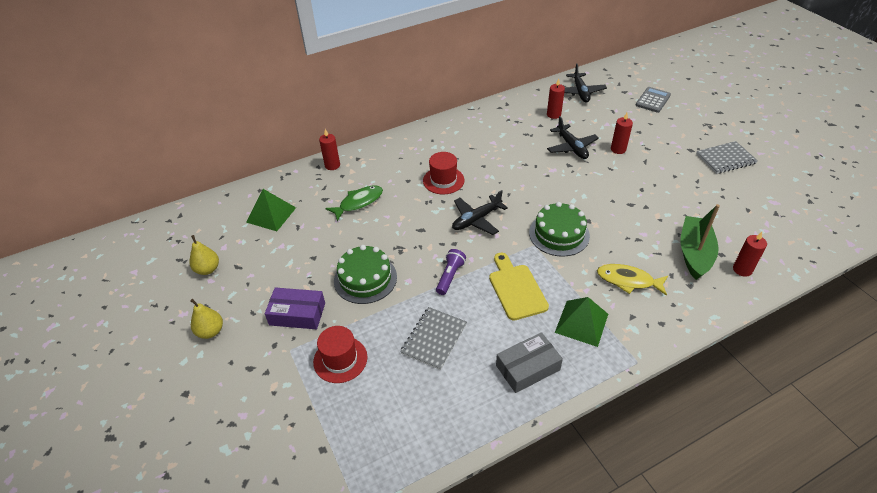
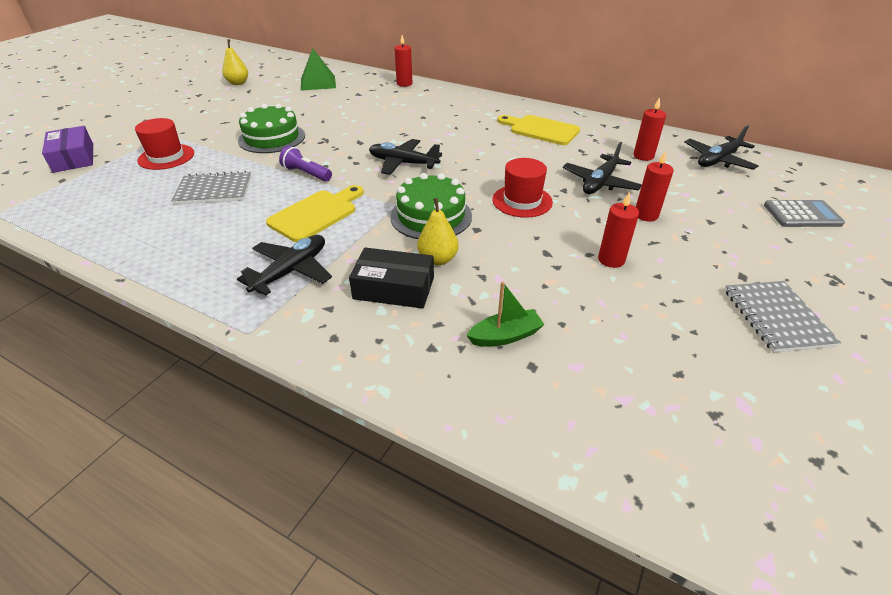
camera: 55 degrees right, 5 degrees down
(210, 331) = (173, 104): yellow pear -> yellow pear (438, 259)
(297, 314) = (210, 125): purple box -> purple box (73, 158)
(358, 202) = (368, 107): green fish -> none
(443, 180) = (443, 131): red hat -> red hat (522, 201)
(450, 276) = (306, 174): purple flashlight -> purple flashlight turned 135 degrees counterclockwise
(483, 136) = (541, 130): none -> yellow cutting board
(527, 367) = (200, 253): grey box -> none
(581, 323) = (291, 271): green pyramid -> black plane
(628, 280) = (394, 288): yellow fish -> black box
(694, 253) = (505, 336): green boat -> green boat, size x0.57
(725, 159) = (776, 317): grey notebook -> grey notebook turned 45 degrees clockwise
(742, 269) = (518, 399): red candle -> red candle (611, 260)

